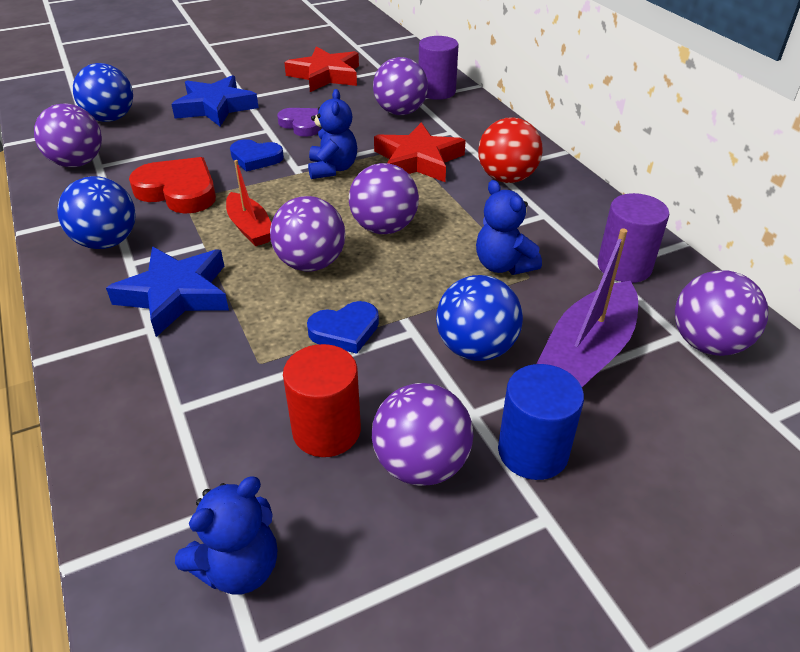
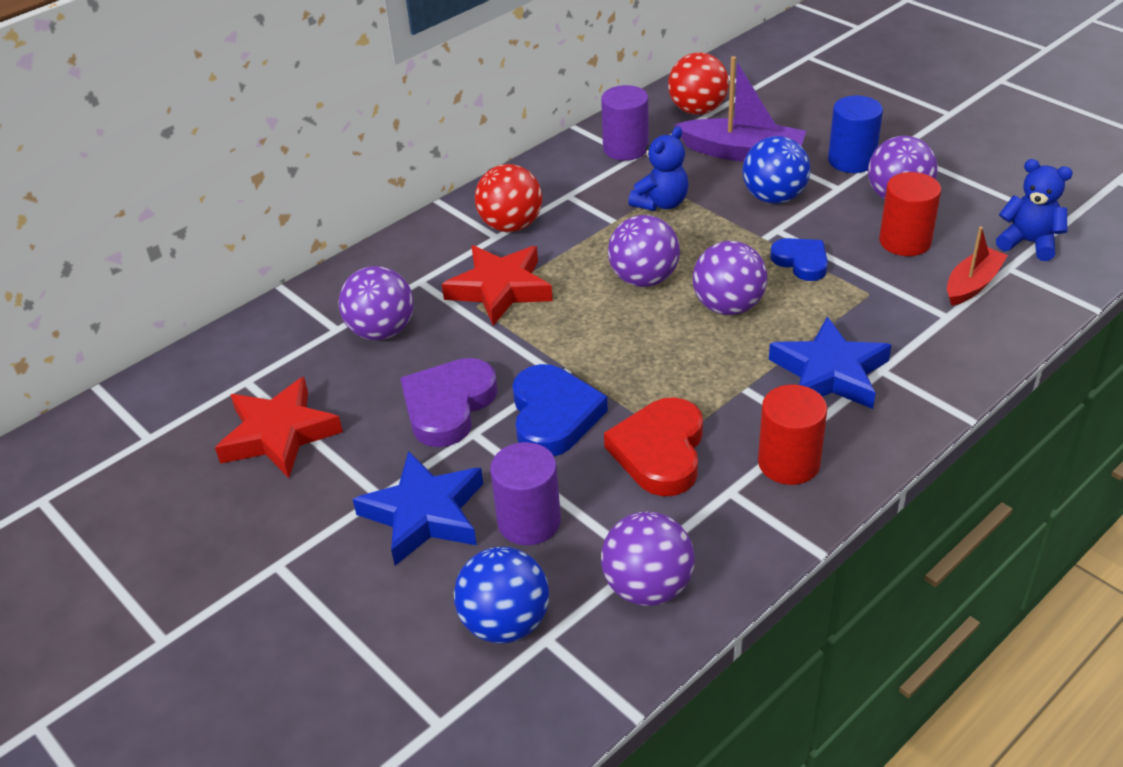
camera: 105 degrees left, 0 degrees up
(107, 242) = (788, 463): blue ball -> red cylinder
(250, 228) = (697, 366): red boat -> red boat (972, 284)
(255, 158) = (553, 416): blue heart -> blue heart, size x1.58
(301, 125) = (448, 406): purple heart -> purple heart, size x1.58
(332, 169) = (548, 345): blue teddy bear -> none
(436, 91) = (309, 315): purple cylinder -> purple cylinder (529, 521)
(707, 343) = (697, 110): purple ball -> red ball

